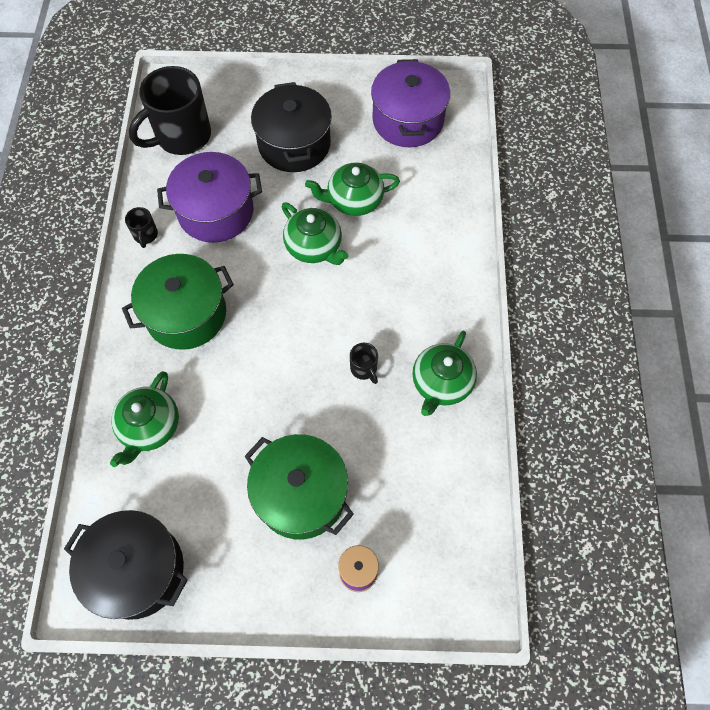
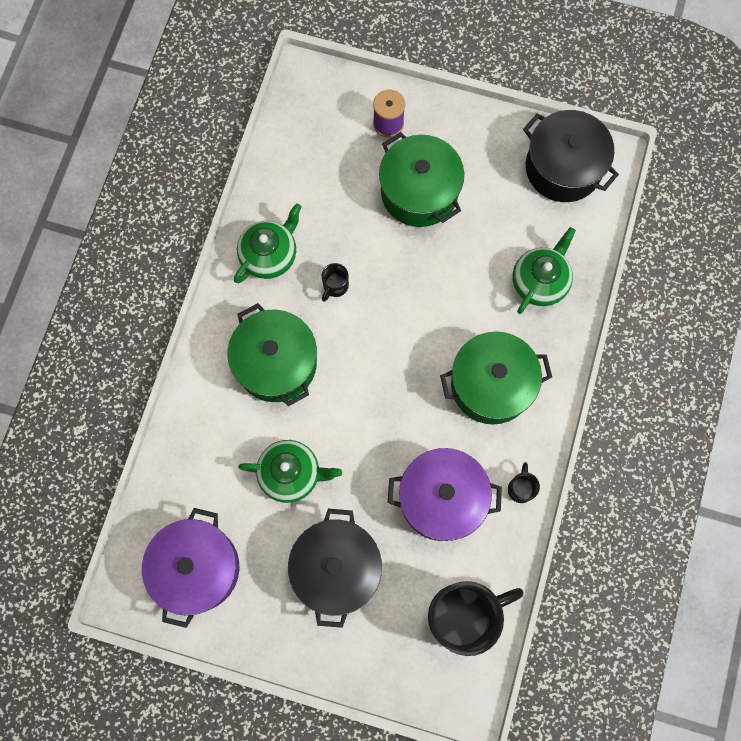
camera: 165 degrees left, 10 degrees up
(314, 247) = (347, 427): green teapot -> none
(364, 369) = (335, 286): black mug -> black mug turned 135 degrees counterclockwise
(398, 284) = (276, 363): none -> green pot

